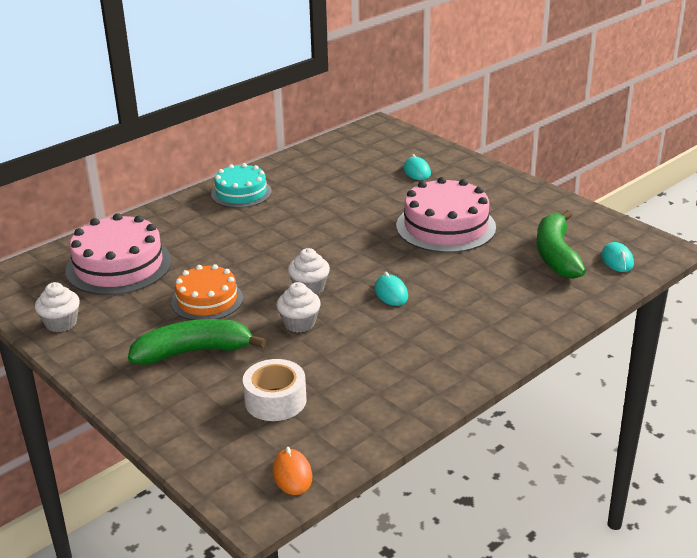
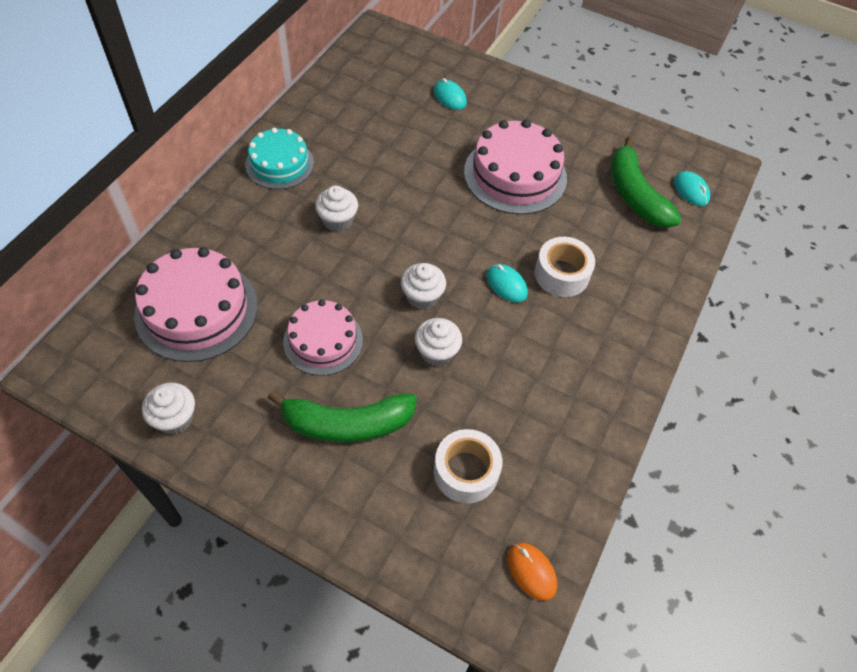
camera: 25 degrees left, 25 degrees up
(193, 352) = (347, 423): green banana -> green banana turned 150 degrees counterclockwise
(207, 300) = (323, 341): orange cake -> pink cake
(267, 232) = (337, 220): none -> white cupcake
(448, 295) = (561, 274): none -> white tape

